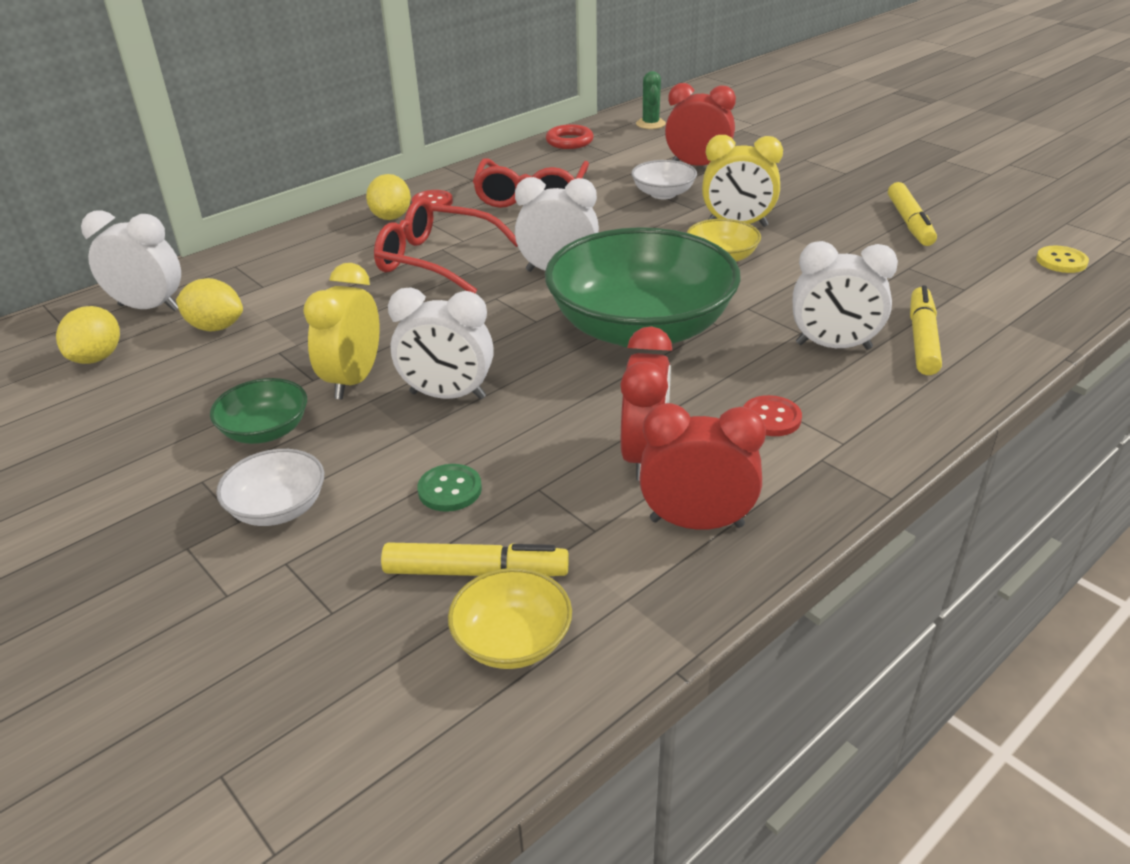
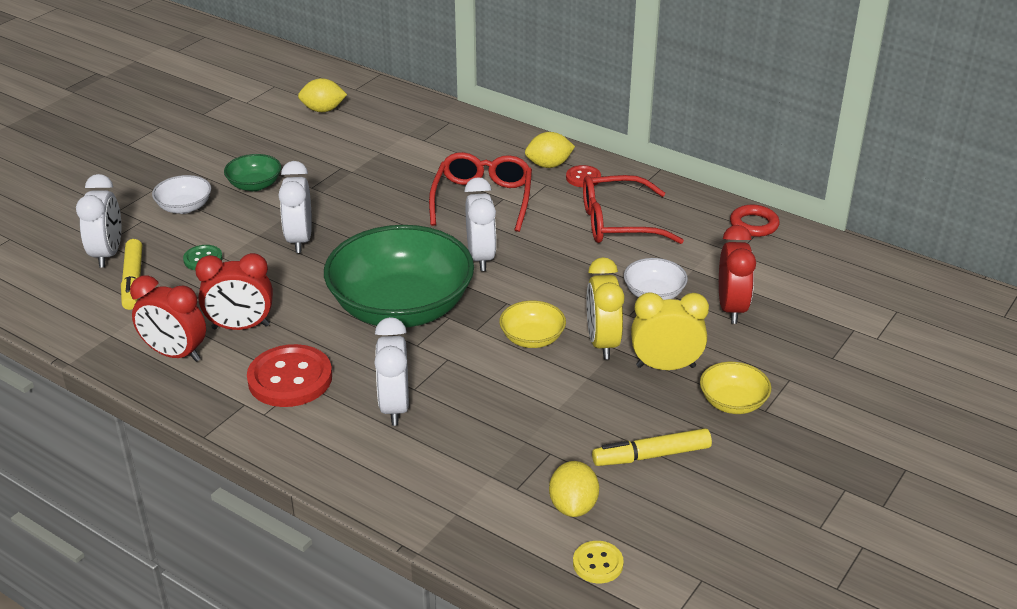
camera: 75 degrees right, 0 degrees up
(149, 308) = (384, 108): white clock -> white clock (108, 254)
(216, 327) = (366, 138): yellow lemon -> yellow lemon (573, 506)
(353, 380) = (312, 201): yellow clock -> yellow clock (665, 366)
(512, 641) = (82, 301): yellow bowl -> yellow bowl (733, 402)
(650, 124) = (831, 267): green cactus -> none
(696, 523) = (175, 354): red clock -> red clock turned 120 degrees clockwise
(771, 418) = (290, 378): red button -> red button, size x1.95
(922, 339) = (416, 457): yellow marker -> none

